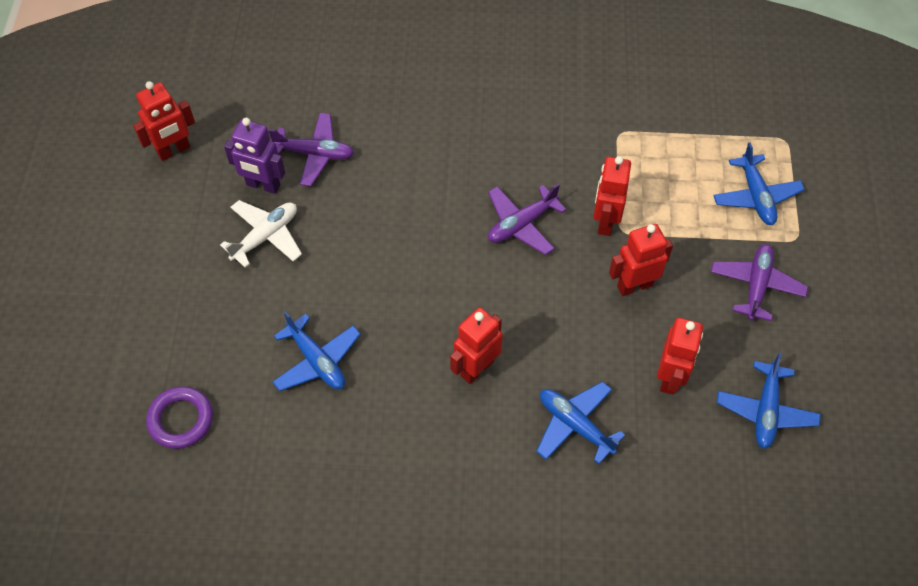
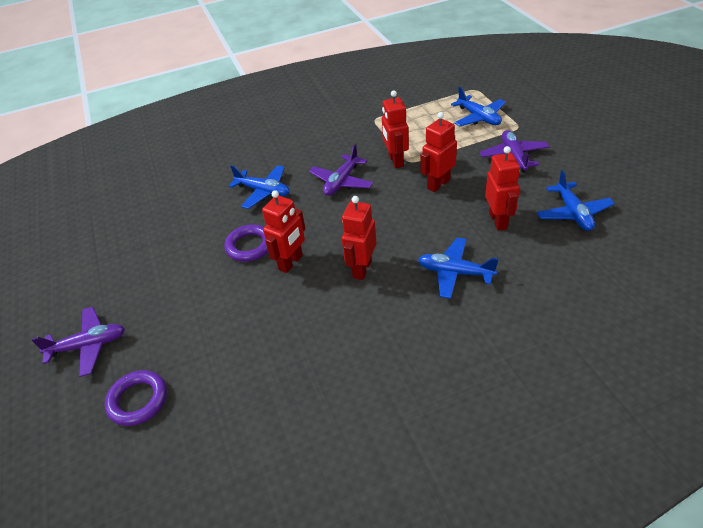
camera: 20 degrees left, 15 degrees down
(174, 150) = (62, 233): red robot -> red robot (291, 262)
(263, 185) = (141, 228): purple robot -> none
(266, 236) = (157, 255): white plane -> none
(315, 154) = (173, 198): purple plane -> purple plane (88, 346)
(317, 361) = (236, 313): blue plane -> blue plane (263, 191)
(370, 273) = (250, 246): none -> purple ring

